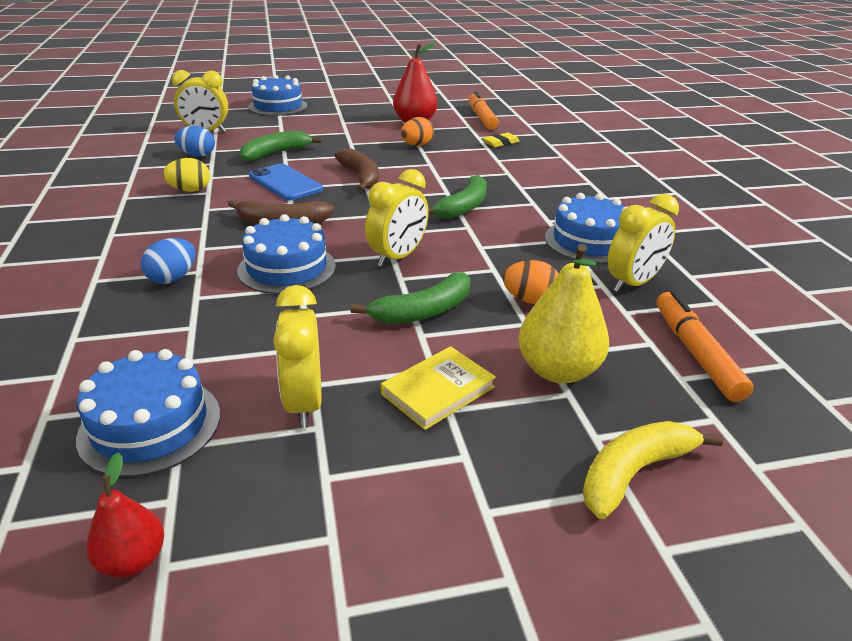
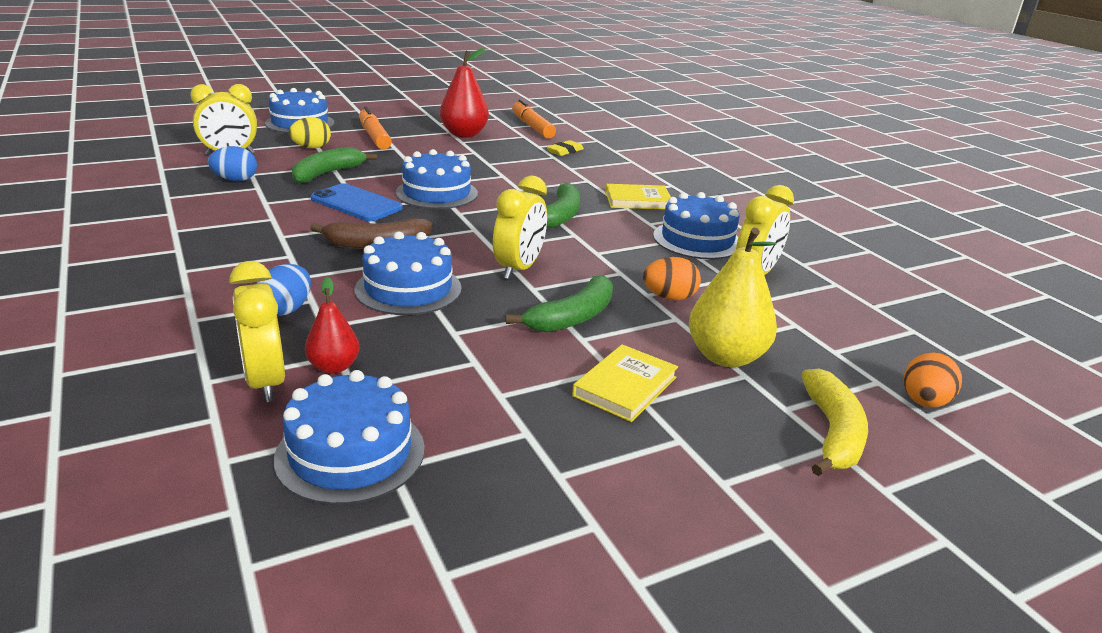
camera: 15 degrees left, 5 degrees down
(133, 560) = (409, 575): red pear -> red pear (334, 367)
(190, 190) = (250, 218): yellow egg -> yellow egg (311, 147)
(304, 403) = (500, 413): yellow clock -> yellow clock (265, 382)
(361, 177) = (437, 193): brown banana -> blue cake
(417, 145) = (479, 158): orange egg -> orange egg (924, 402)
(547, 196) = (637, 200): none -> yellow book
(634, 472) = (832, 433): yellow banana -> yellow banana turned 150 degrees clockwise
(695, 353) = (837, 329): orange marker -> orange marker (374, 136)

